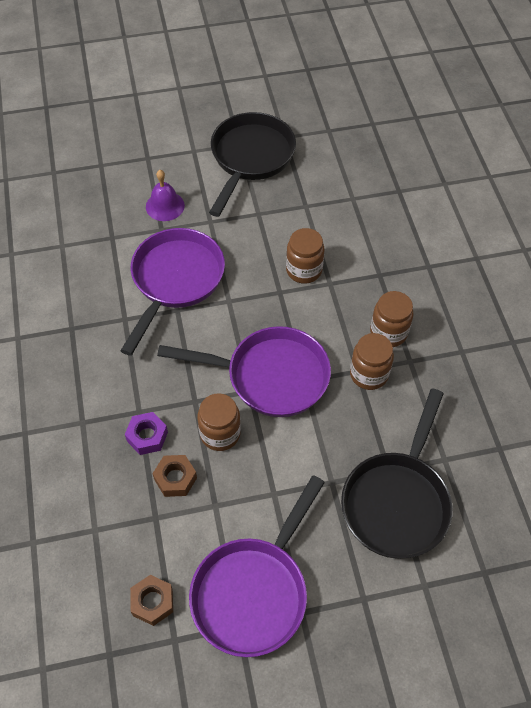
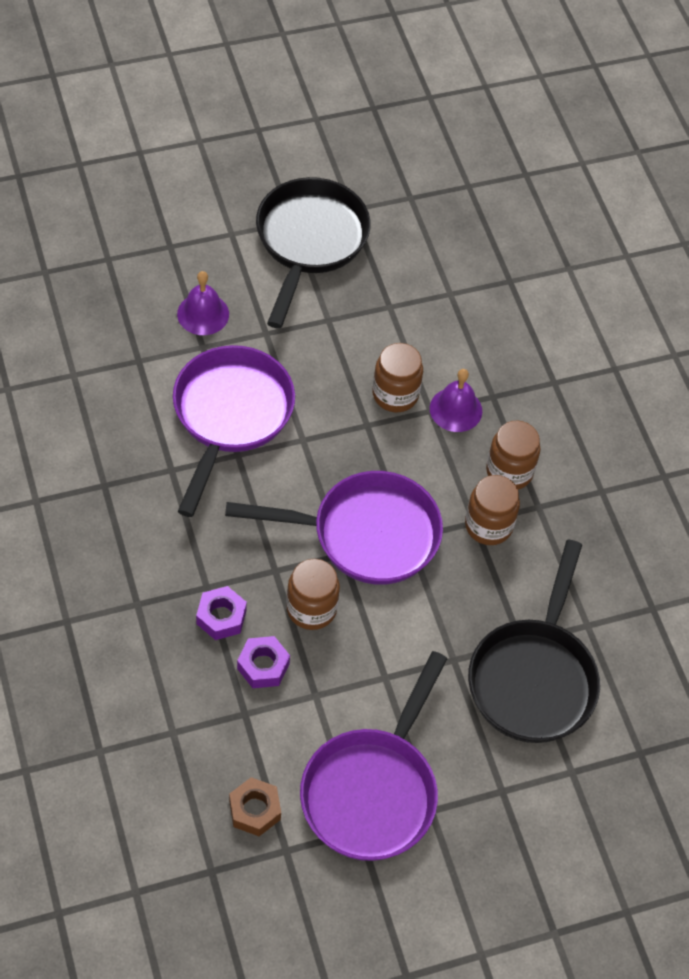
camera: 10 degrees left, 0 degrees up
(175, 478) = (263, 666): brown nut -> purple nut
(350, 283) = (456, 409): none -> purple bell

